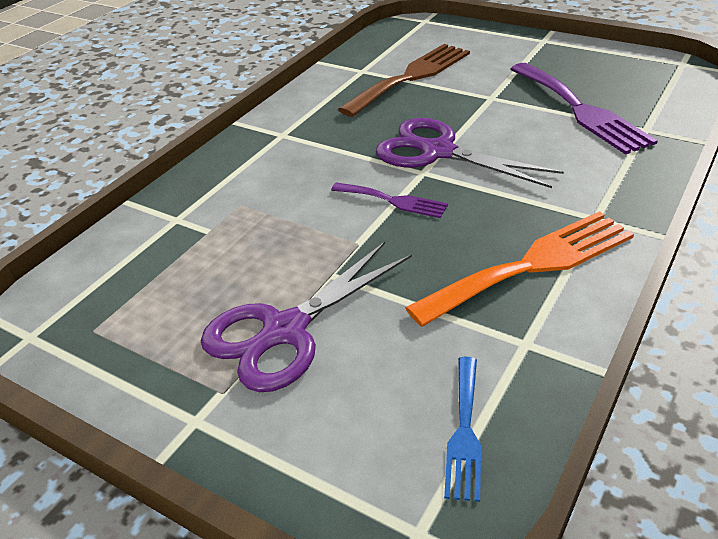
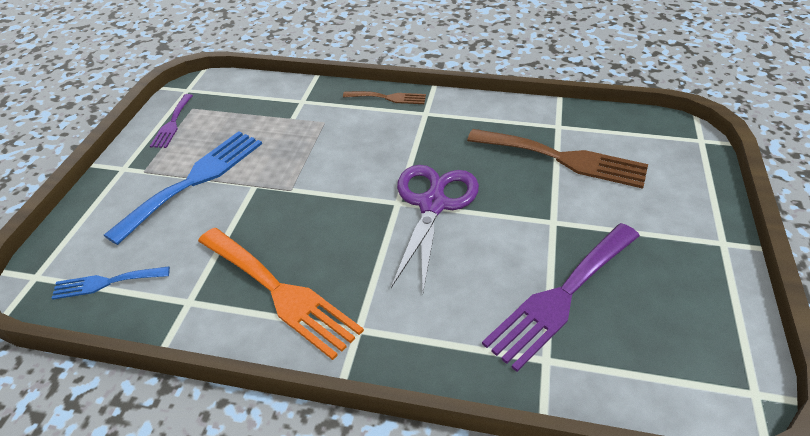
camera: 70 degrees right, 5 degrees up
(231, 153) = (388, 98): none -> brown fork
(284, 331) = (195, 180): purple scissors -> blue fork
(393, 201) = (349, 195): purple fork -> purple fork (172, 123)

